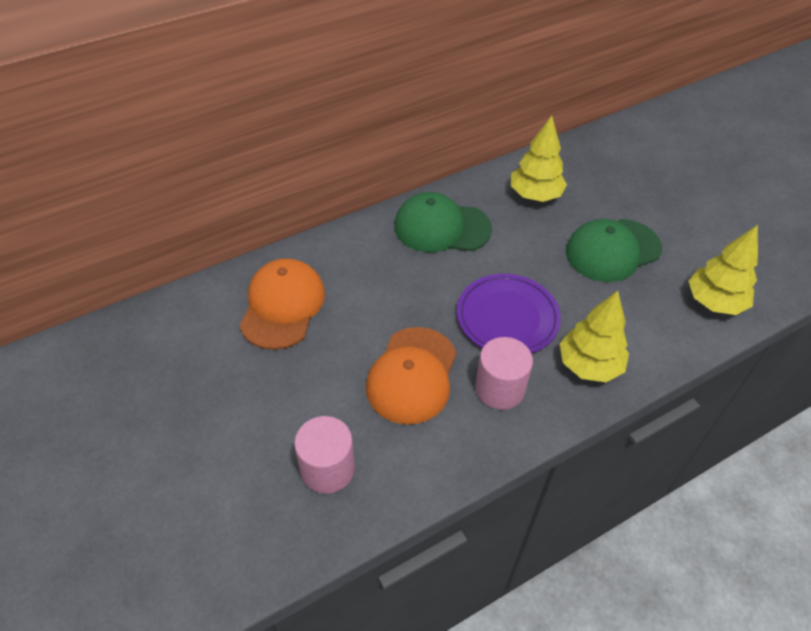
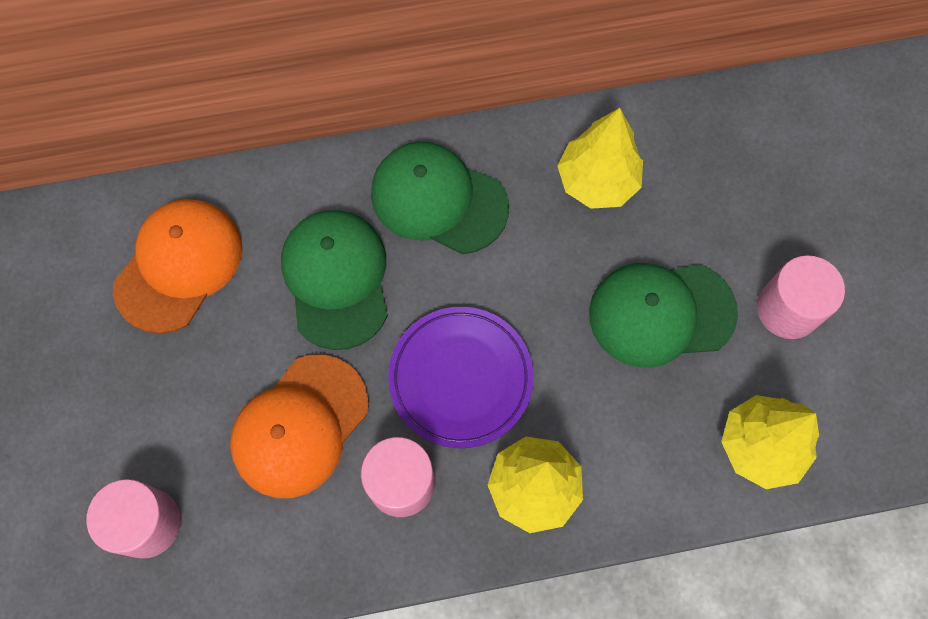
camera: 20 degrees right, 20 degrees up
(396, 285) = (336, 279): none -> green cap
(685, 229) = (787, 309): none -> pink cylinder

